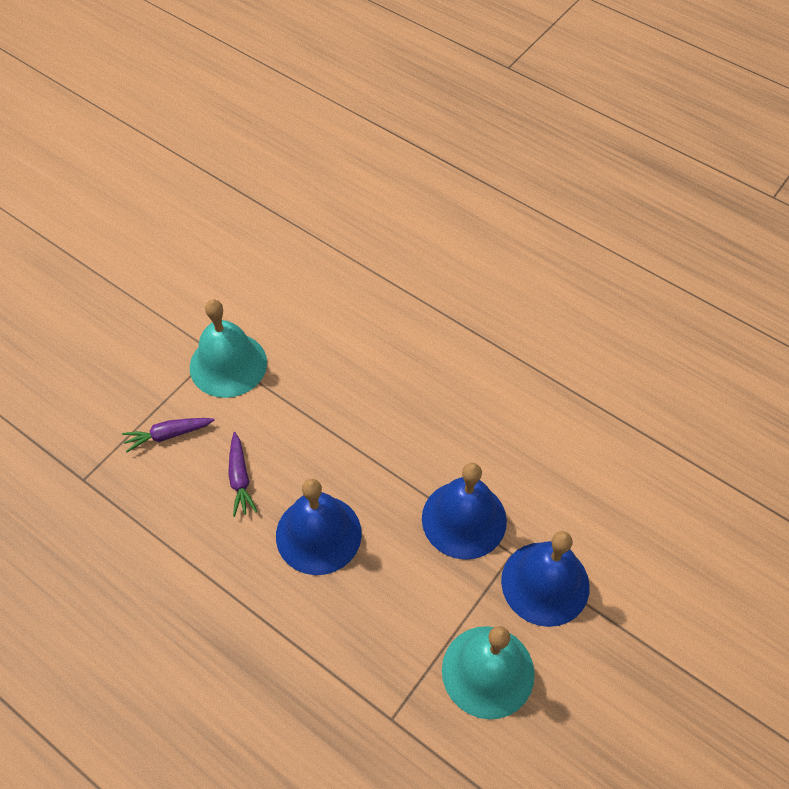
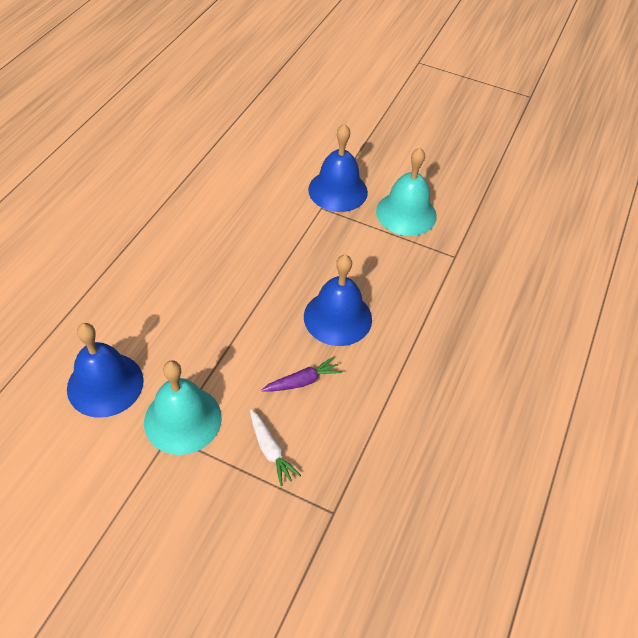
camera: 105 degrees left, 5 degrees down
(168, 435) = (270, 450): purple carrot -> white carrot
(464, 519) = (302, 234): blue bell -> blue bell (105, 384)

